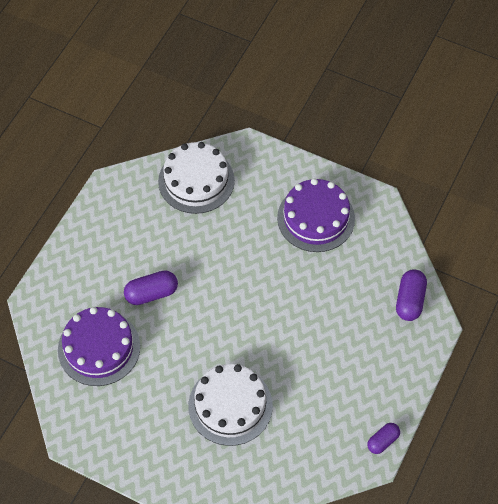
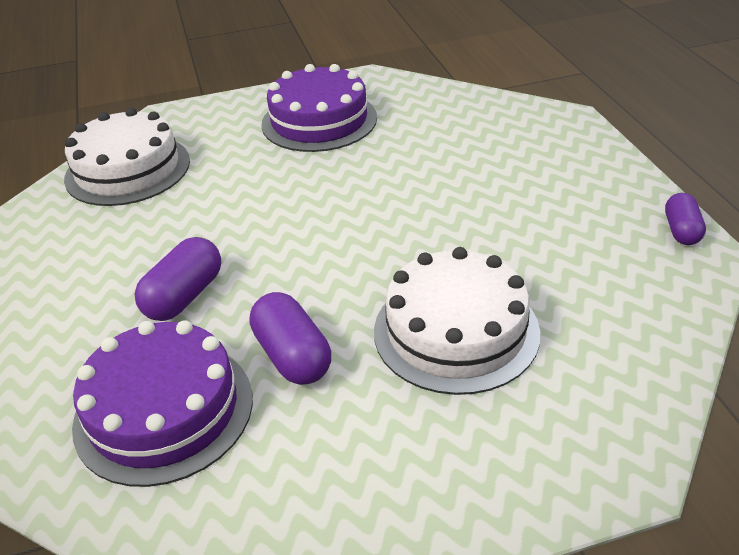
camera: 40 degrees left, 20 degrees down
(409, 301) = (512, 117): purple capsule -> purple capsule (292, 356)

